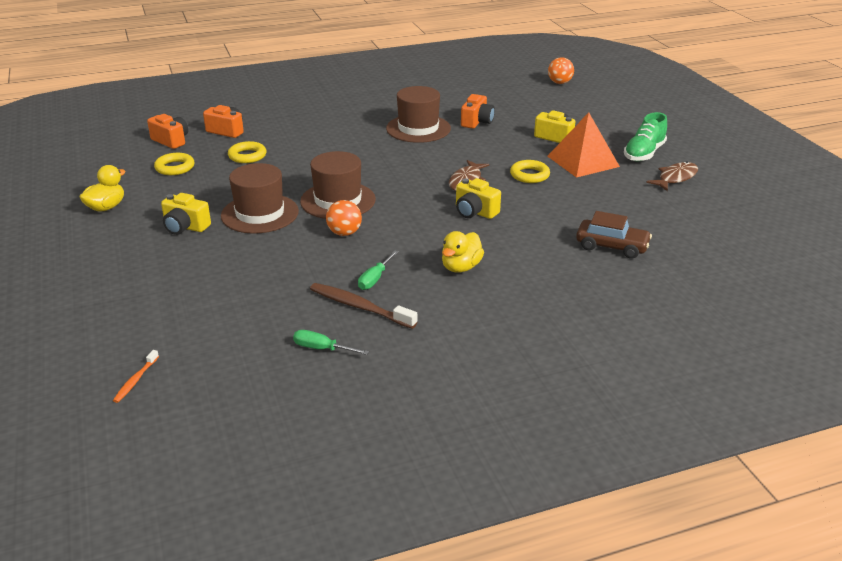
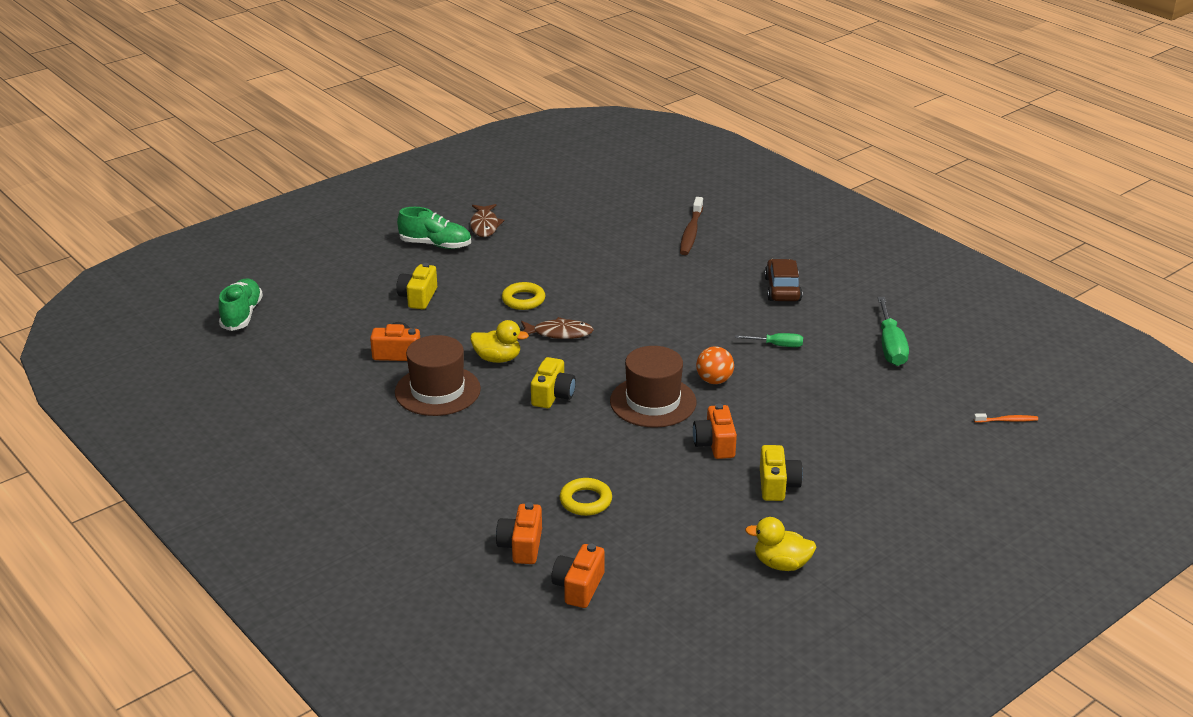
camera: 110 degrees left, 0 degrees up
(175, 167) = (652, 550): yellow ring -> none
(260, 214) = (715, 444): brown hat -> orange camera
(321, 348) = (890, 346): green screwdriver -> green screwdriver, size x1.70
(359, 307) = (823, 343): brown toothbrush -> brown toothbrush (691, 232)
(461, 267) = (725, 307): yellow duck -> yellow duck (497, 359)
(475, 212) = (622, 317): yellow camera -> yellow camera (553, 395)
(559, 83) = (242, 315): orange ball -> green shoe
(583, 161) = (472, 275): orange pyramid -> none
(612, 246) = (637, 244): brown car -> brown car (782, 289)
(675, 178) = (484, 225): brown fish -> brown fish turned 120 degrees counterclockwise

